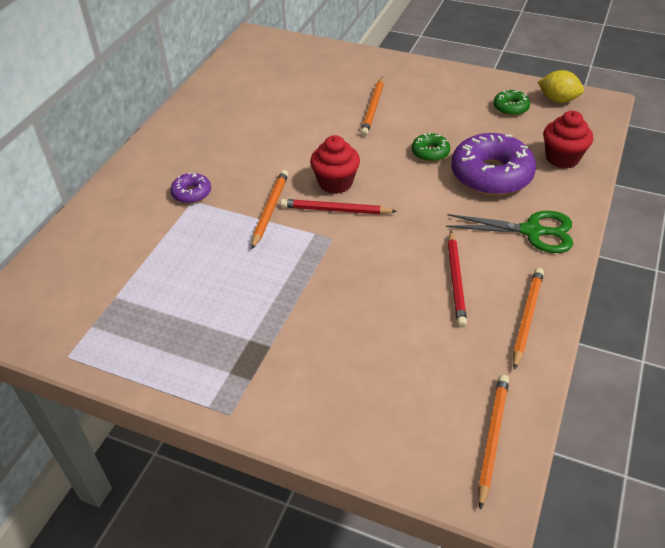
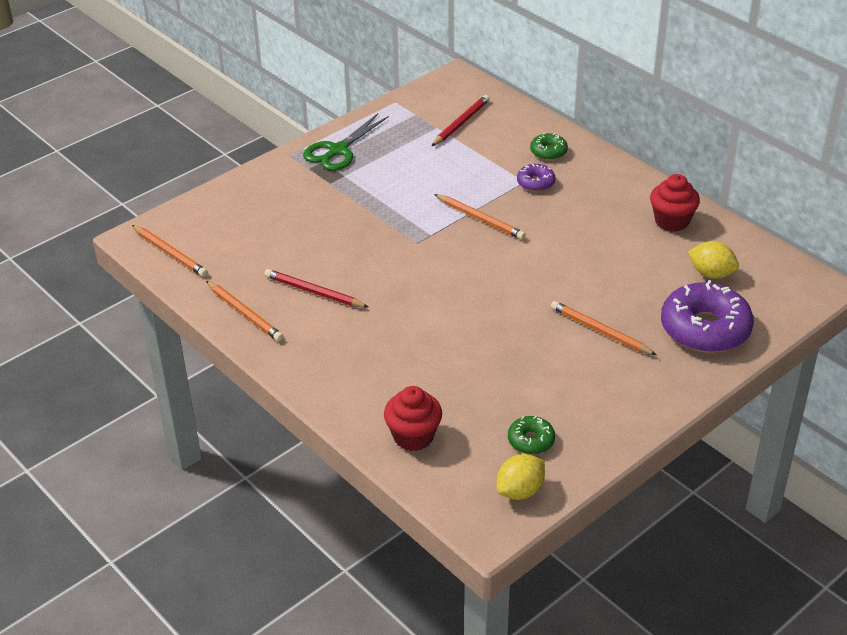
camera: 115 degrees right, 5 degrees down
(269, 78) = (711, 273): none -> yellow lemon
(335, 183) = (490, 266): red cupcake -> red cupcake (671, 221)
(335, 210) = (452, 255): red pencil -> red pencil (461, 123)
(430, 152) = (492, 343): green donut -> green donut (548, 152)
(491, 175) = (426, 371): purple donut -> purple donut (705, 329)
(532, 231) = (330, 361): green scissors -> green scissors (338, 150)

